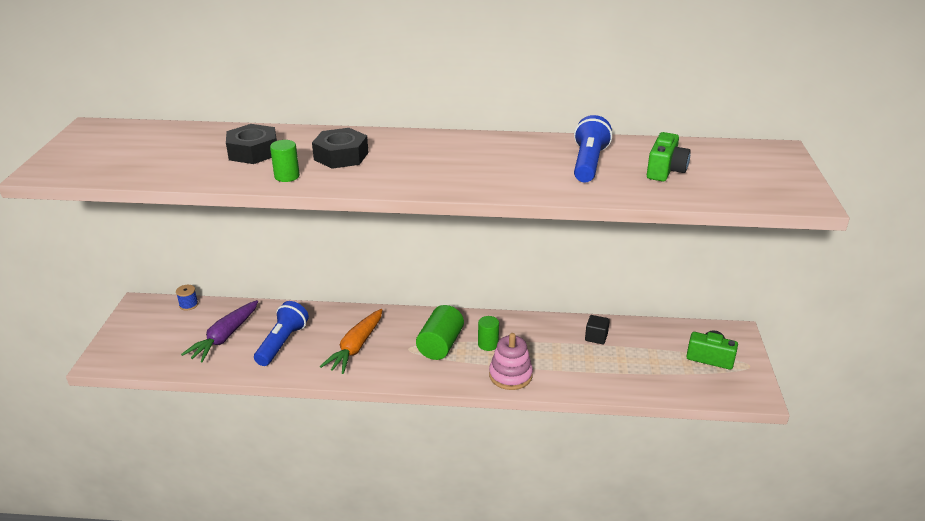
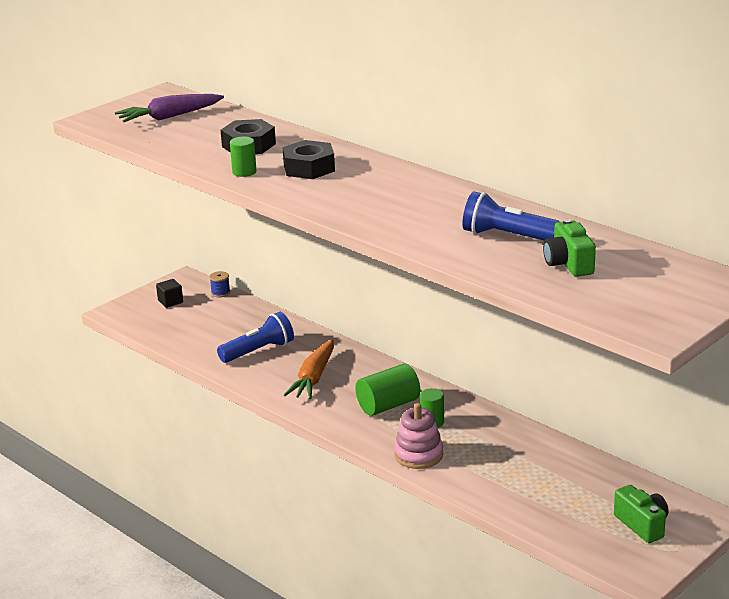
camera: 40 degrees right, 5 degrees down
(224, 337) = (220, 329): purple carrot -> purple carrot (169, 117)
(356, 347) = (313, 378): orange carrot -> orange carrot turned 45 degrees counterclockwise
(588, 163) = (507, 236): blue flashlight -> blue flashlight turned 120 degrees counterclockwise
(596, 337) = (547, 459): black cube -> black cube (170, 301)
(665, 170) = (568, 264): green camera -> green camera turned 105 degrees clockwise

